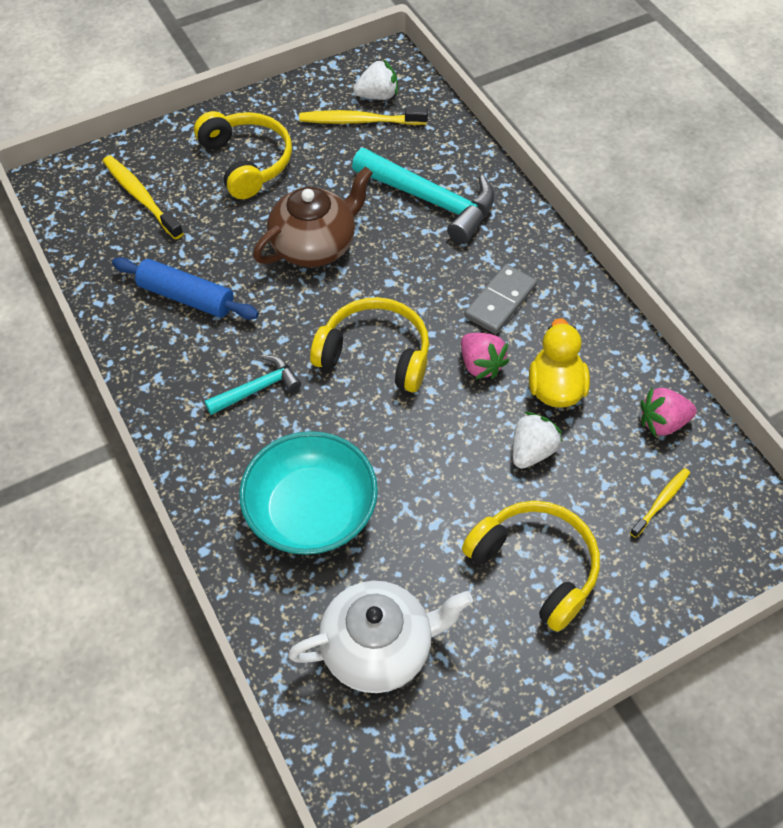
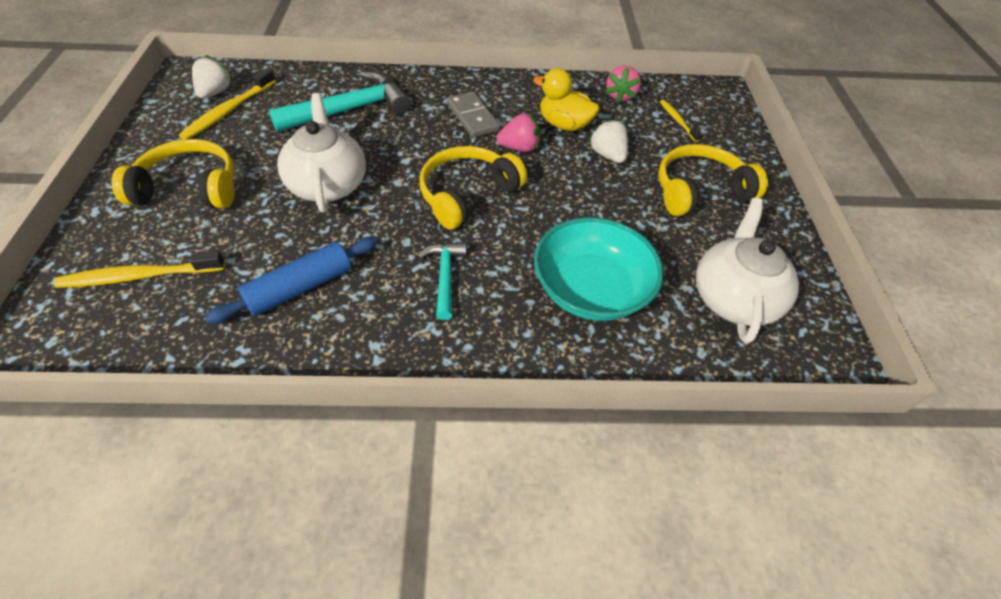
camera: 65 degrees left, 5 degrees down
(315, 245) = (328, 184): brown teapot -> white teapot

